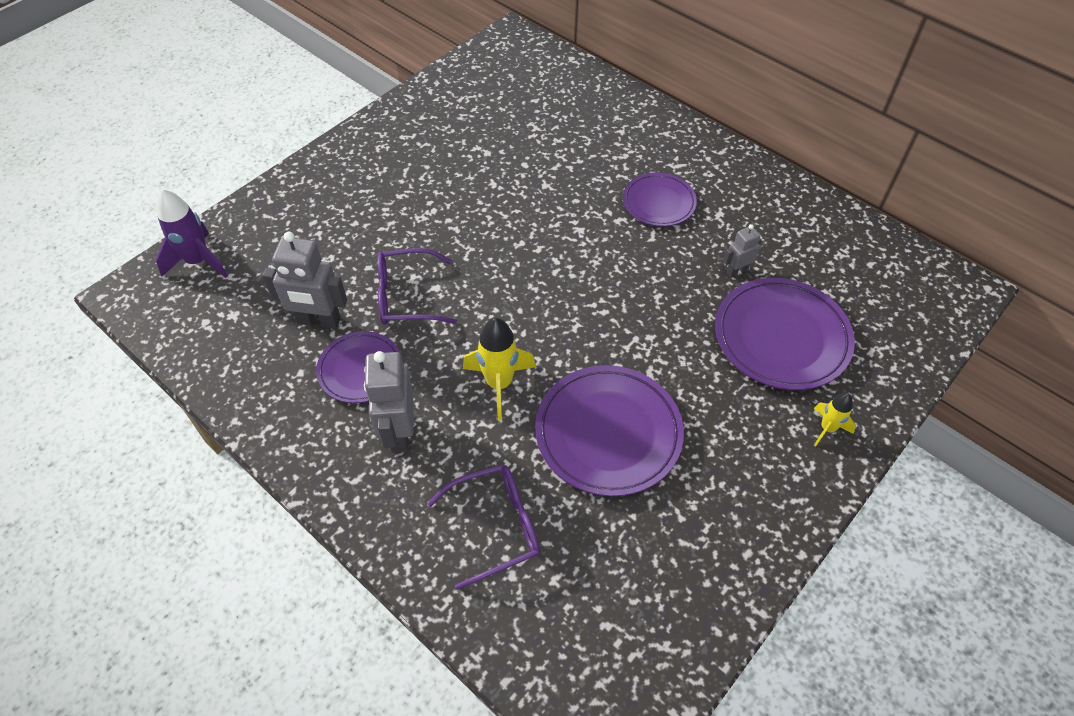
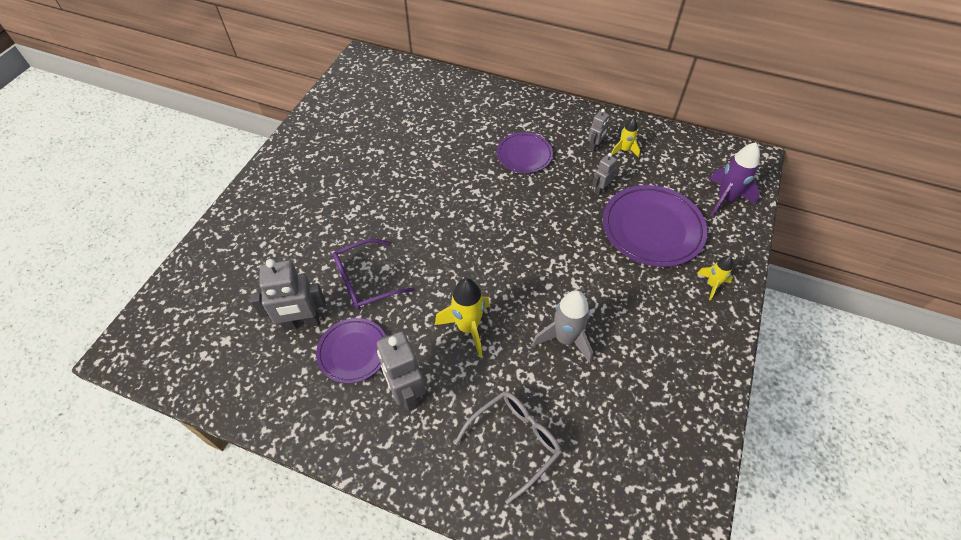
camera: 20 degrees left, 0 degrees up
(198, 261) = (176, 304): purple rocket -> purple rocket (725, 199)
(496, 526) = (515, 441): purple glasses -> grey glasses
(608, 433) = (565, 339): purple plate -> grey rocket
(755, 216) = (595, 146): none -> grey robot
(792, 231) = (624, 150): none -> yellow rocket

